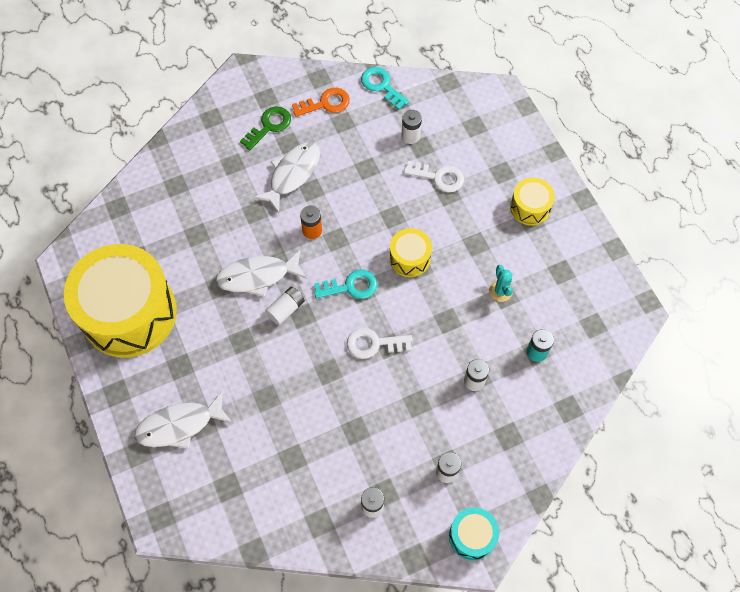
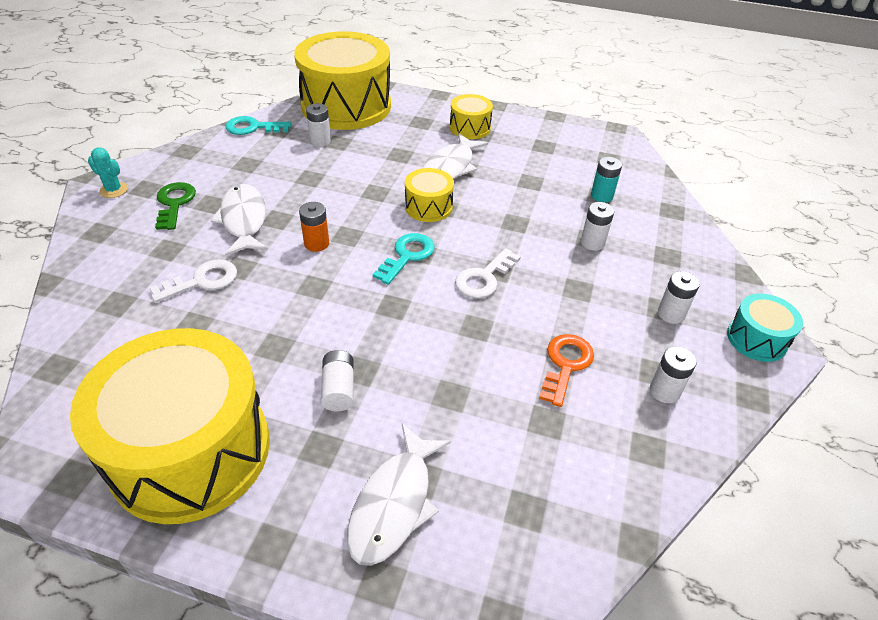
camera: 50 degrees left, 20 degrees down
(257, 276) = (307, 310): white fish -> white fish (450, 167)
(286, 309) = (371, 313): white battery -> white battery (338, 389)
(326, 103) = (214, 161): orange key -> orange key (565, 365)
(439, 177) = (378, 150): white key -> white key (202, 281)
(468, 111) = (346, 106): none -> yellow drum
(500, 291) = (523, 181): turquoise cactus -> turquoise cactus (114, 190)

